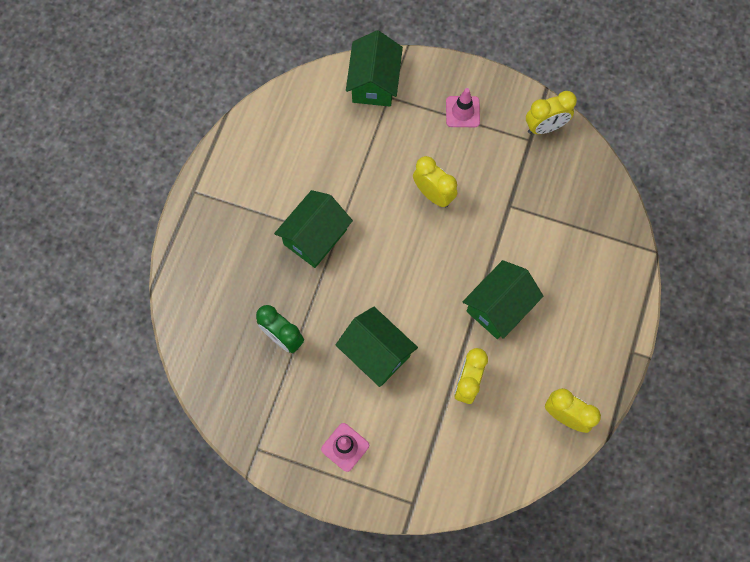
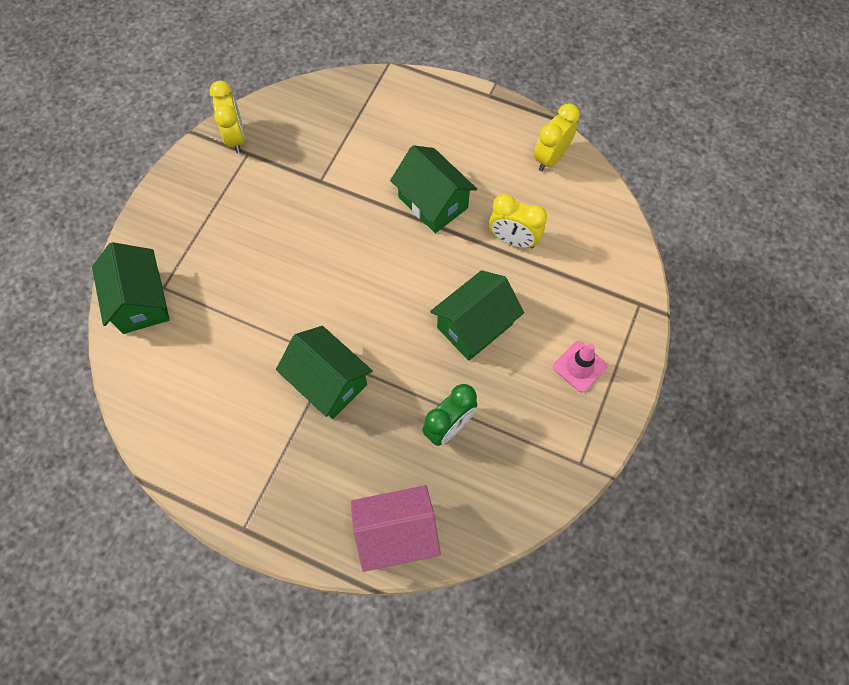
camera: 85 degrees left, 5 degrees down
(194, 303) = (396, 533): none -> pink house
(374, 83) = (141, 301): green house -> green house turned 60 degrees clockwise
(433, 194) = (295, 252): yellow clock -> none
(462, 112) = (200, 213): pink traffic cone -> none

